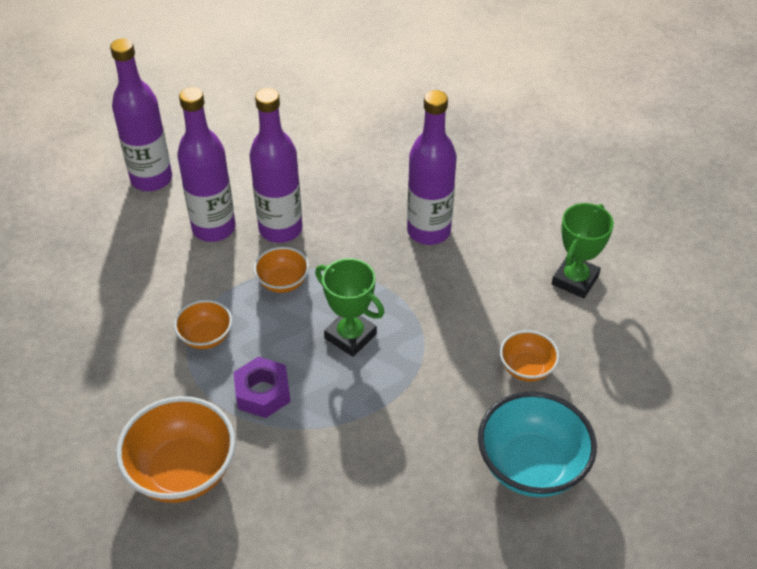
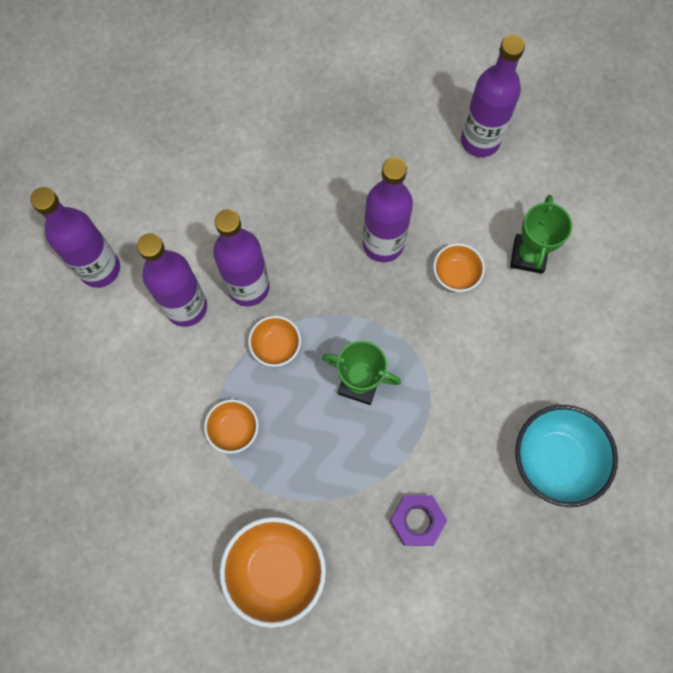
camera: 20 degrees left, 25 degrees up
(263, 393) = (309, 469): purple nut -> purple nut (417, 521)
(526, 368) = (519, 364): orange bowl -> orange bowl (456, 274)
(563, 178) = (480, 140): none -> purple bottle

